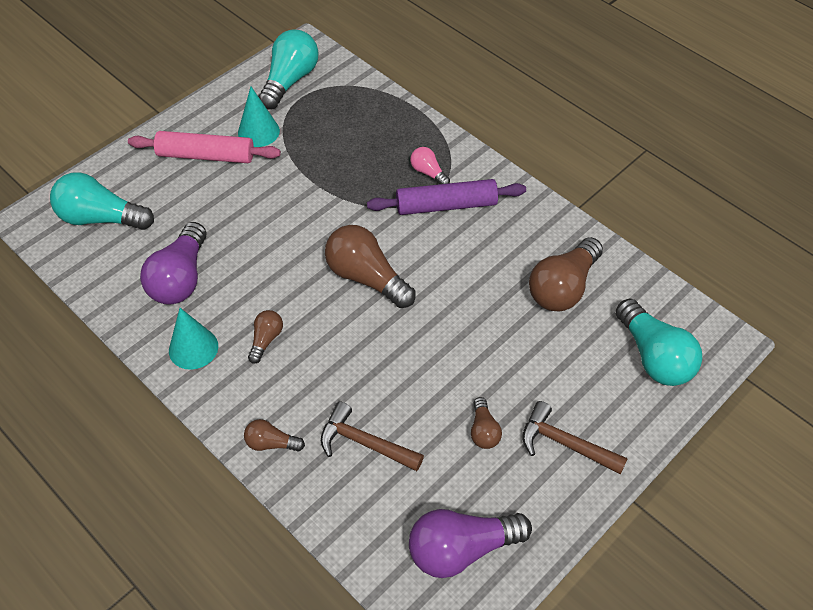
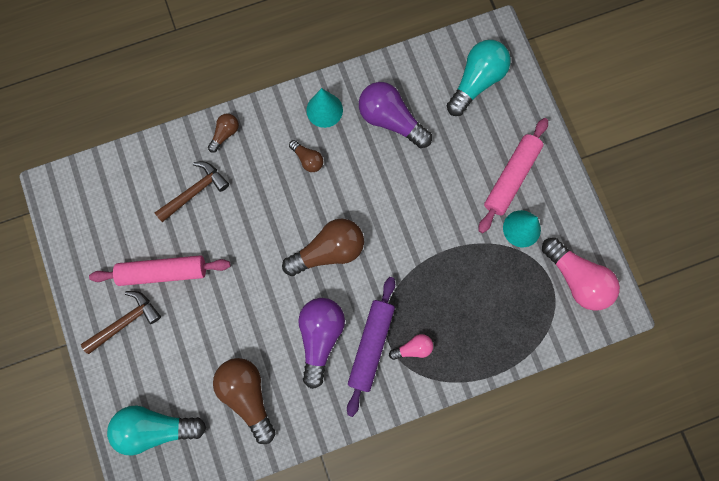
camera: 115 degrees right, 25 degrees up
(290, 81) = (576, 278): turquoise light bulb -> pink light bulb
(461, 549) = (94, 218): purple light bulb -> purple light bulb (320, 337)
(483, 431) = (163, 272): brown light bulb -> pink rolling pin

